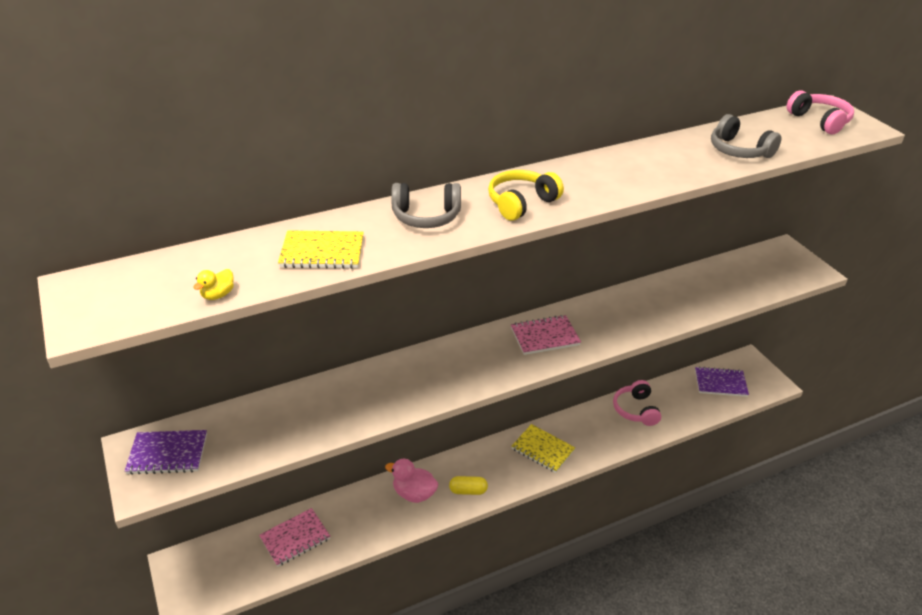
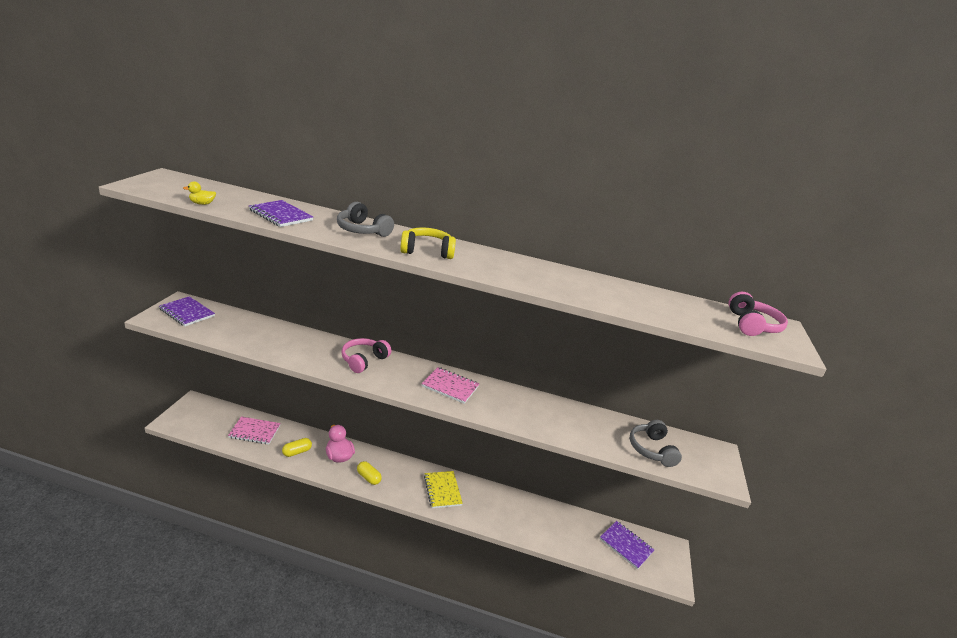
camera: 35 degrees right, 10 degrees down
(322, 252) = (280, 215): yellow notebook -> purple notebook
(369, 522) = (297, 452): none -> yellow capsule
(636, 410) = (536, 514): pink headphones -> pink headphones (364, 360)
(739, 150) = (639, 304): grey headphones -> grey headphones (651, 449)

